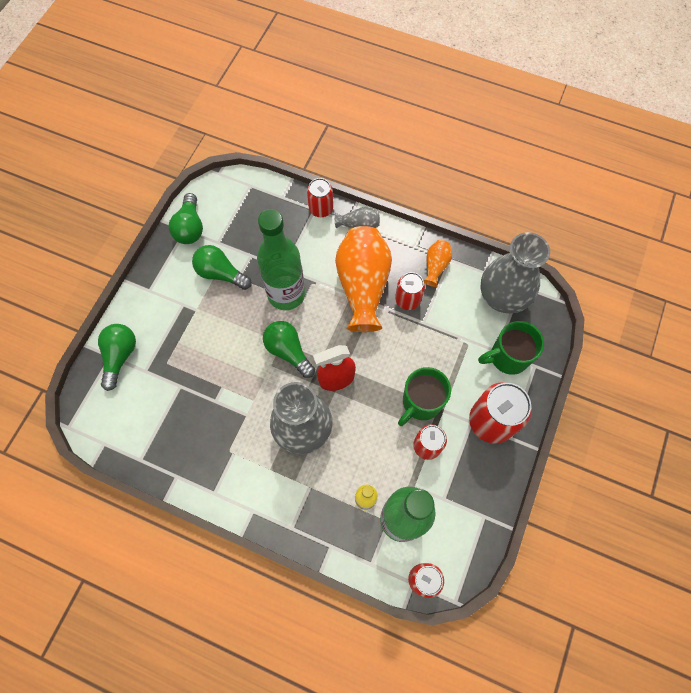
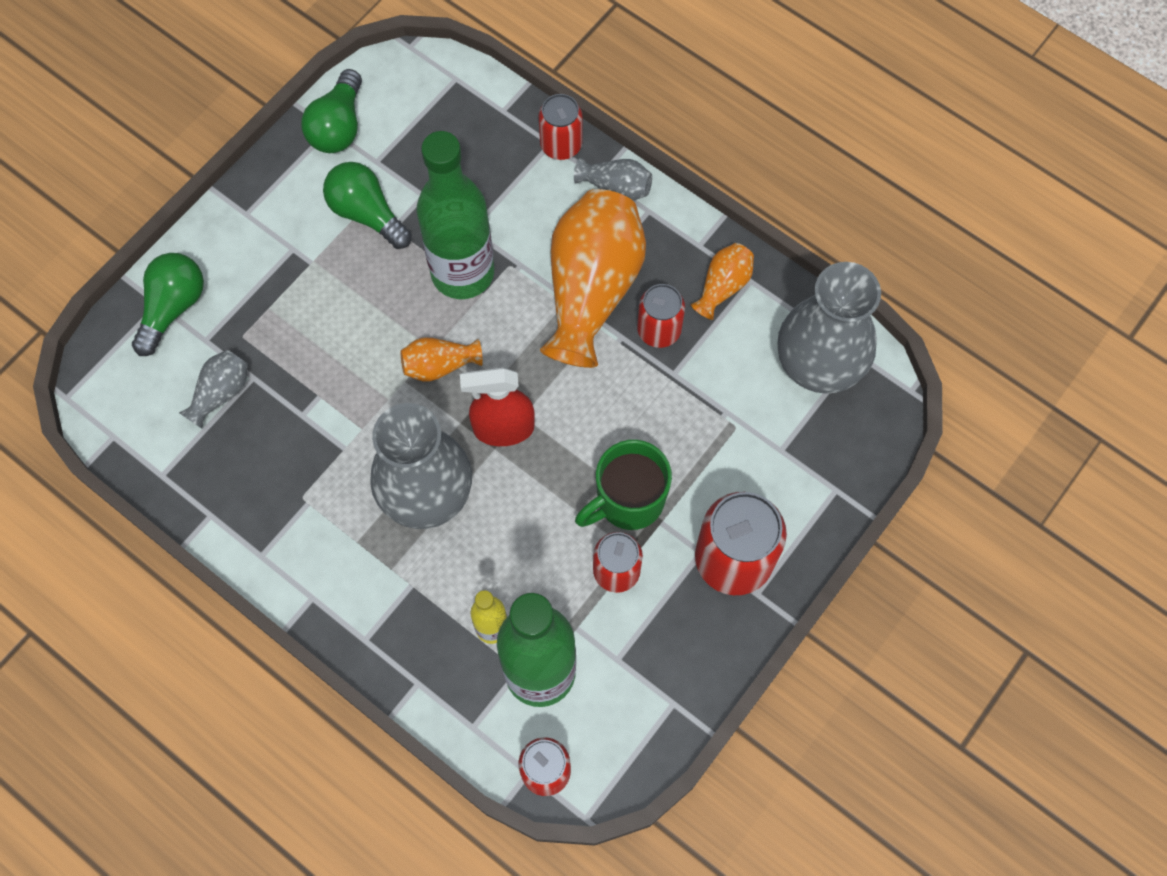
camera: 15 degrees right, 0 degrees up
(163, 400) = (221, 393): none -> grey vase
(288, 351) = (439, 365): green light bulb -> orange vase
(507, 357) = (795, 464): green mug -> none

